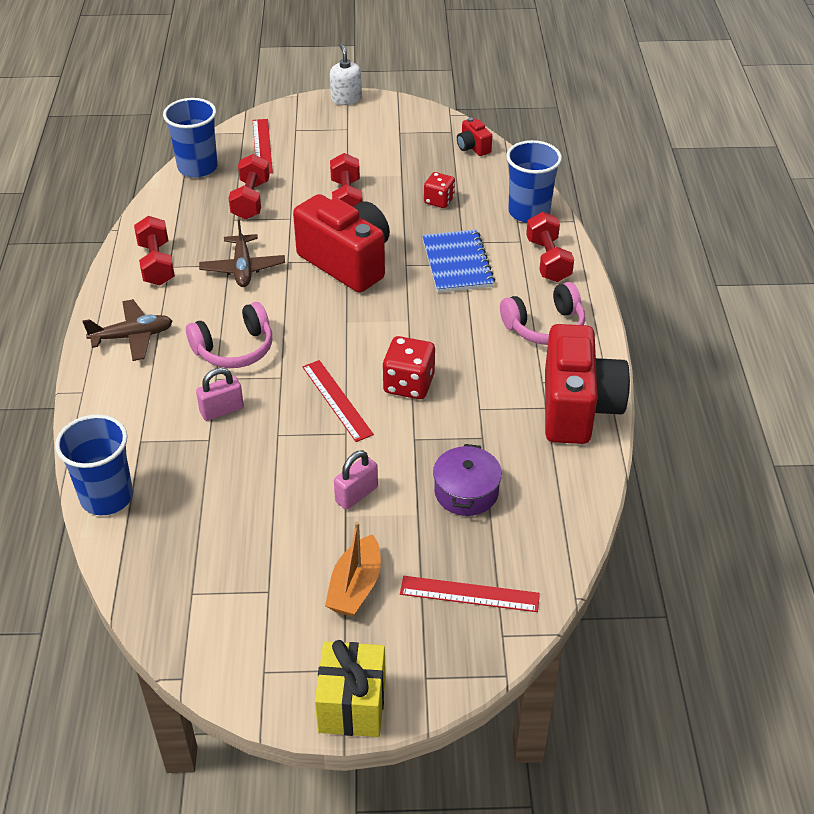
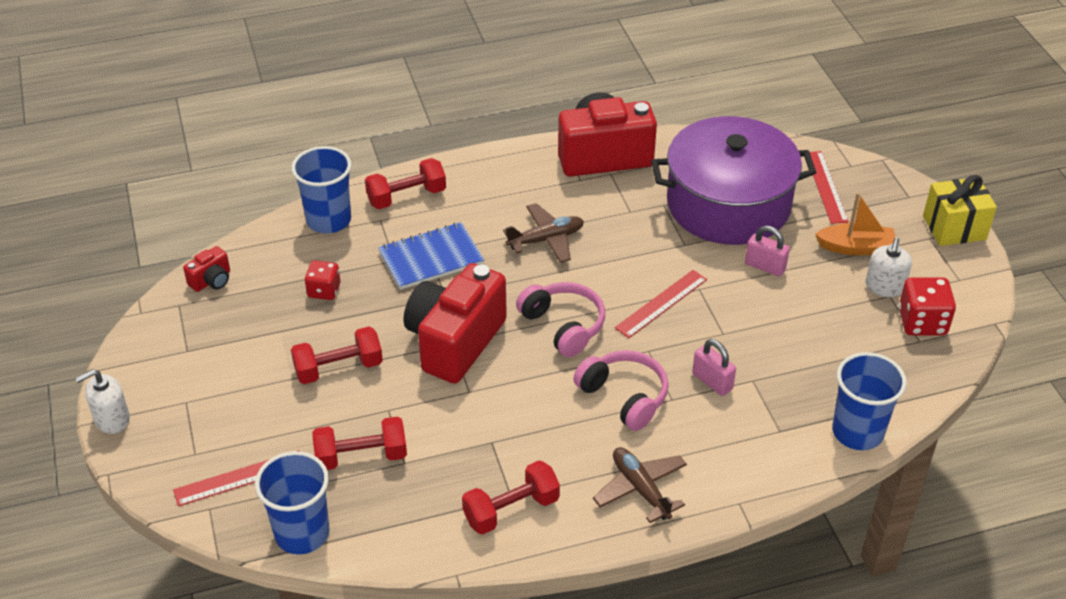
camera: 105 degrees left, 0 degrees up
(243, 268) = (493, 427): brown plane -> brown plane (546, 239)
(283, 591) = (884, 287): none -> white soap dispenser
(409, 384) = (619, 260): red dice -> red dice (922, 322)
(466, 492) = (728, 204): purple pot -> purple pot, size x2.28
(545, 326) = (506, 186): pink headphones -> pink headphones (563, 325)

